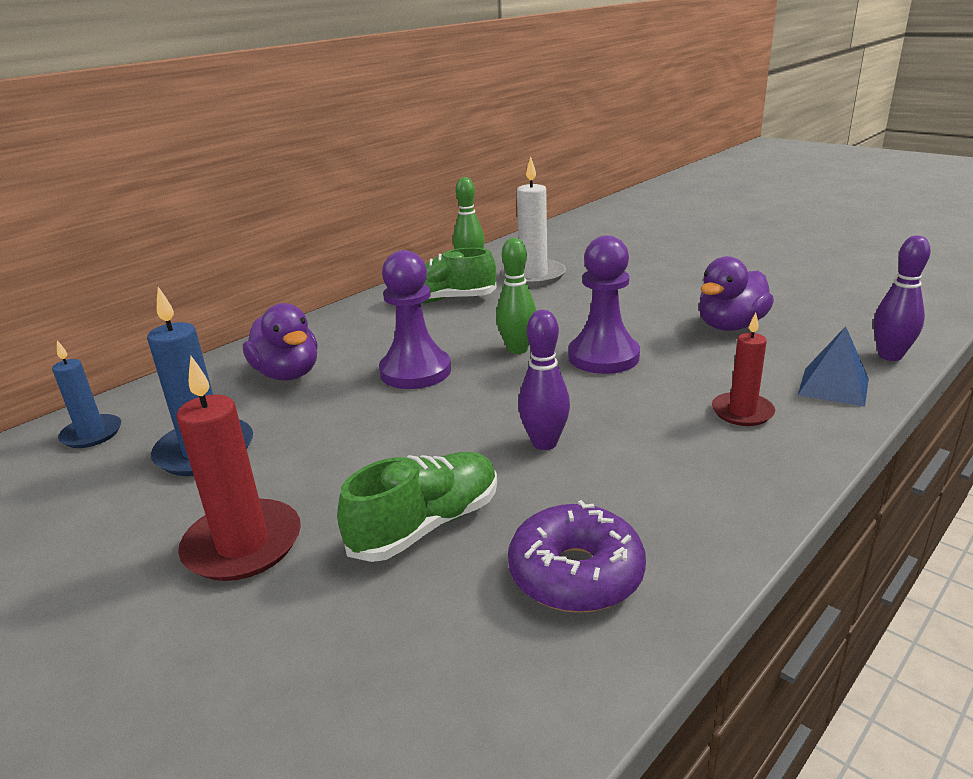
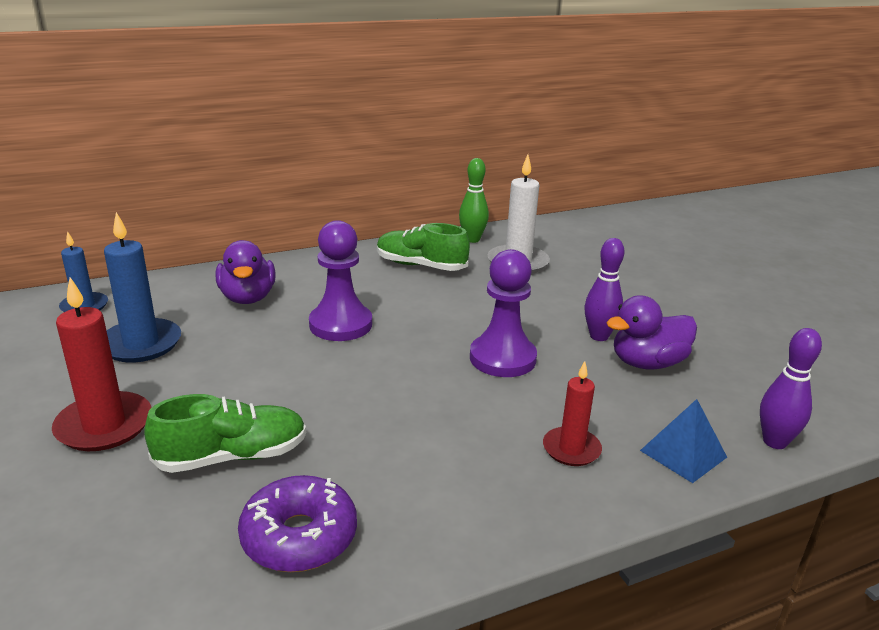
camera: 20 degrees right, 0 degrees up
(517, 349) = (438, 329): green bowling pin -> none
(544, 443) = (379, 420): purple bowling pin -> purple bowling pin (599, 336)

